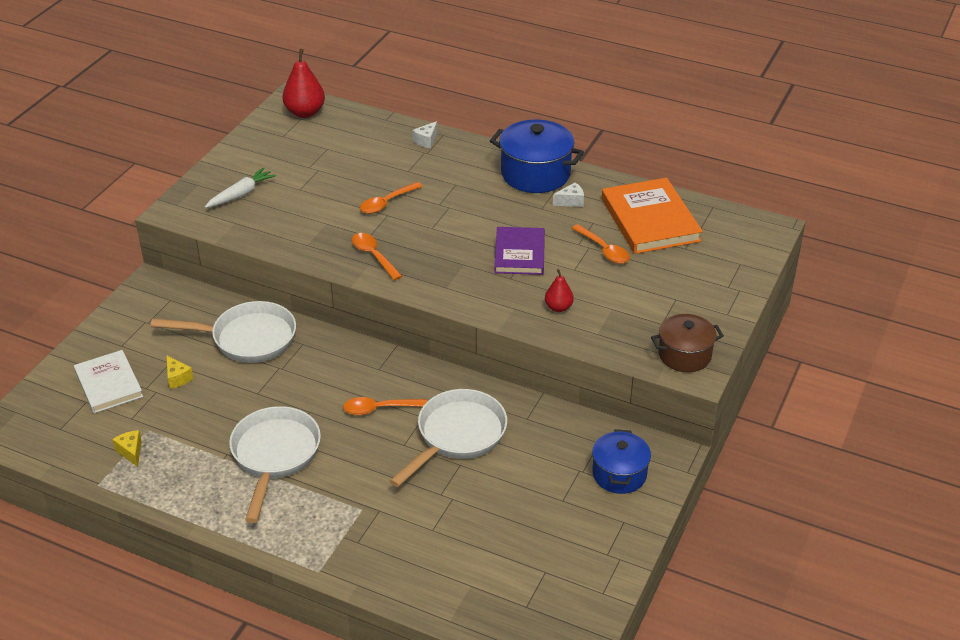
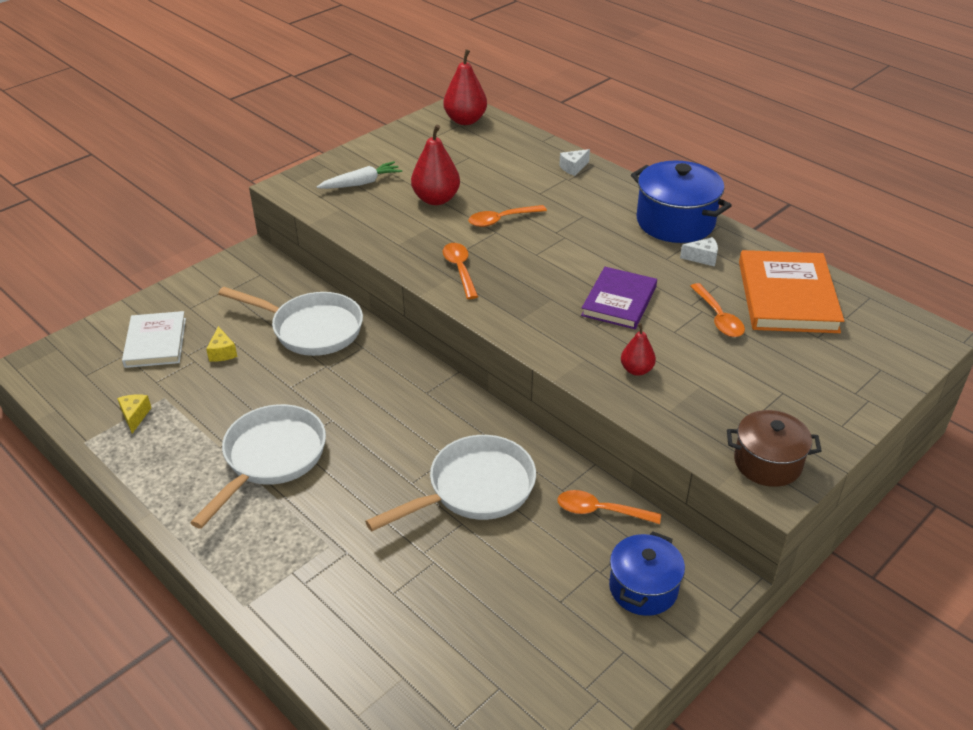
camera: 20 degrees right, 0 degrees up
(318, 196) = (436, 199): none -> red pear
(379, 409) = (405, 436): orange spoon -> orange spoon (600, 511)

